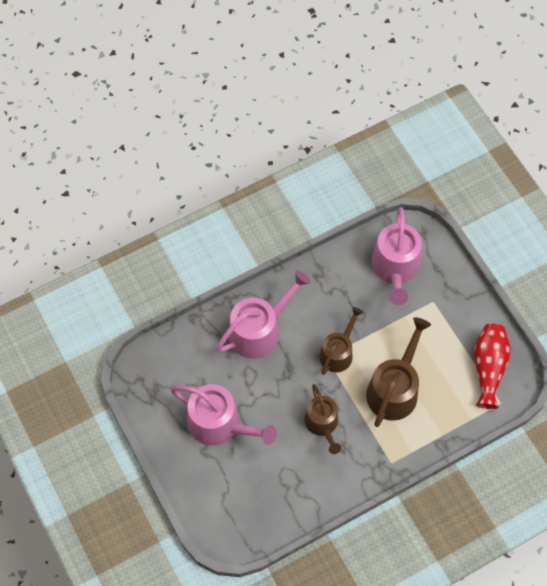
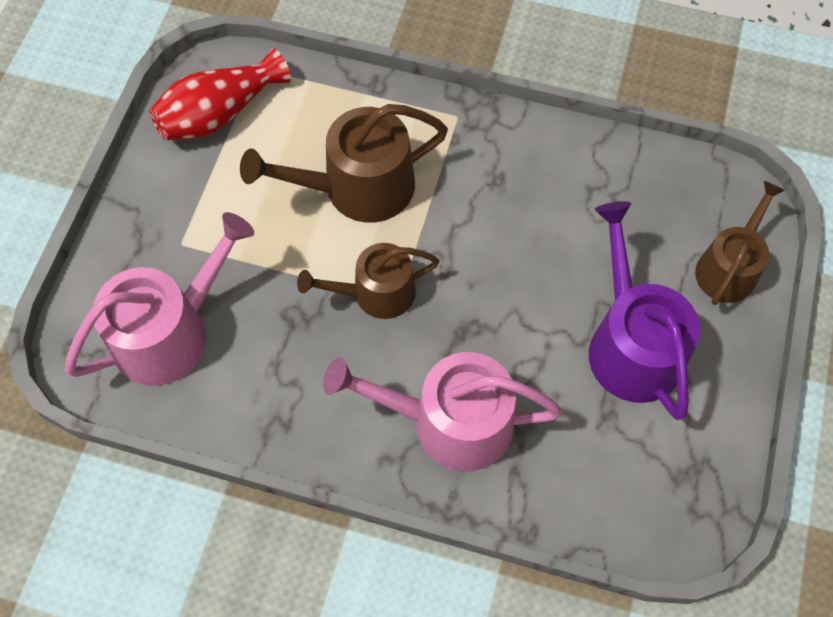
camera: 135 degrees left, 0 degrees up
(220, 424) = (631, 344): pink watering can -> purple watering can
(322, 424) = (493, 226): brown watering can -> brown watering can (729, 267)

